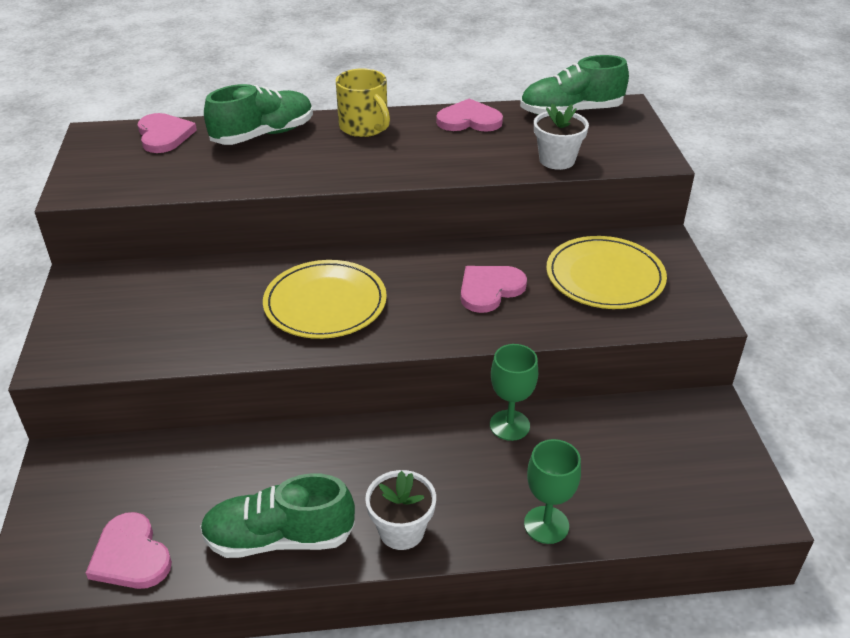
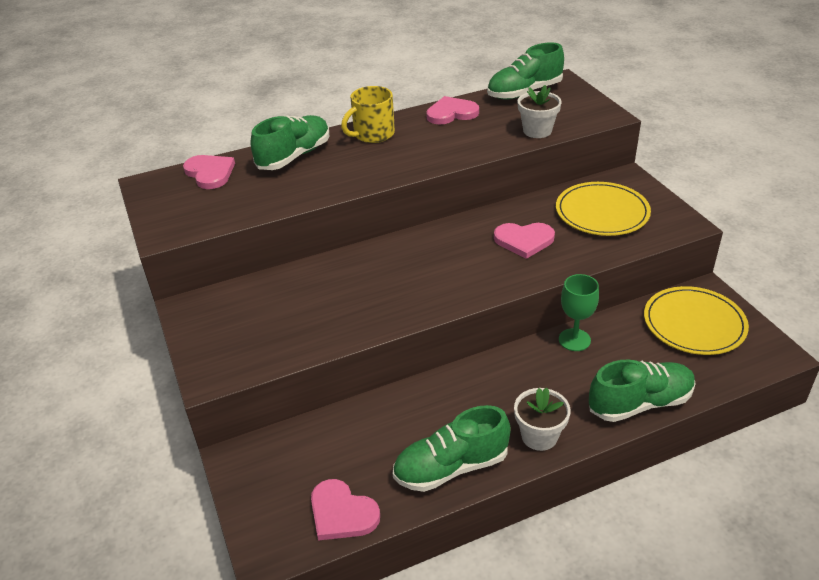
camera: 15 degrees left, 0 degrees up
(325, 303) = (405, 279): yellow plate -> yellow plate (694, 323)
(364, 127) = (372, 134): yellow mug -> yellow mug turned 105 degrees clockwise
(489, 289) = (524, 240): pink heart -> pink heart turned 120 degrees counterclockwise
(546, 525) = (640, 403): green goblet -> green shoe

